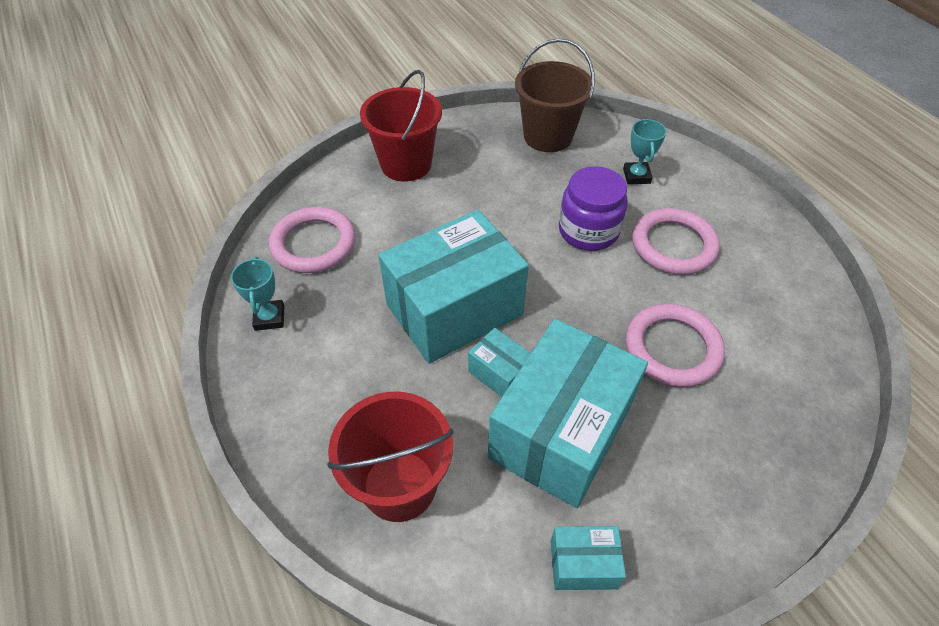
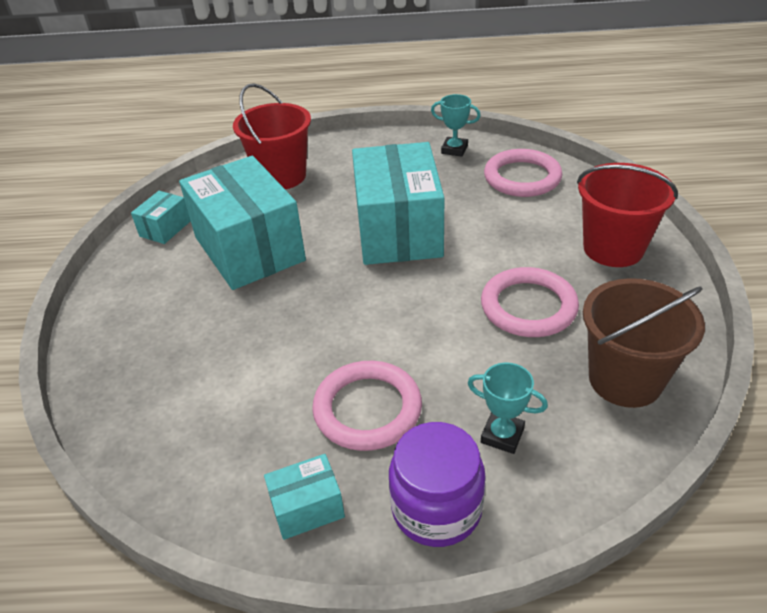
camera: 120 degrees right, 10 degrees down
(500, 373) = (320, 236): turquoise box -> turquoise box (307, 508)
(588, 231) = (434, 347): purple jar -> purple jar (436, 508)
(672, 348) = (255, 341): pink ring -> pink ring (528, 307)

